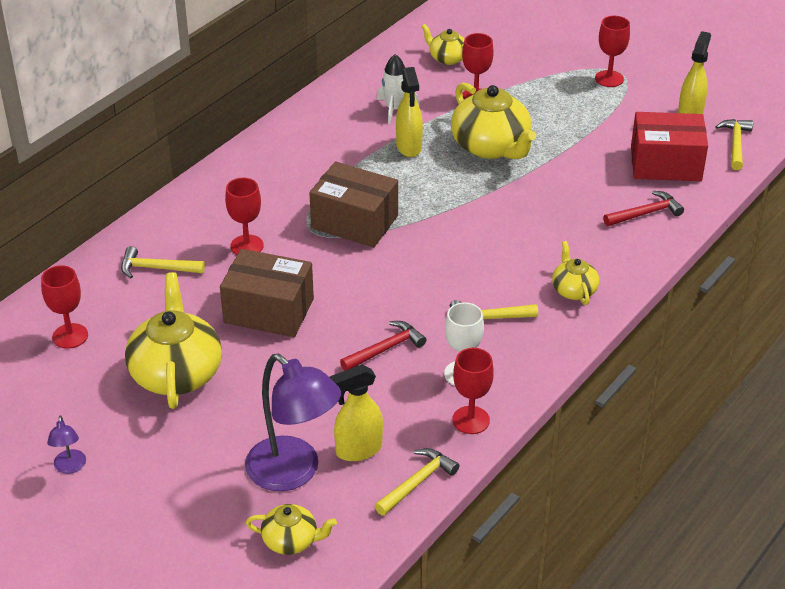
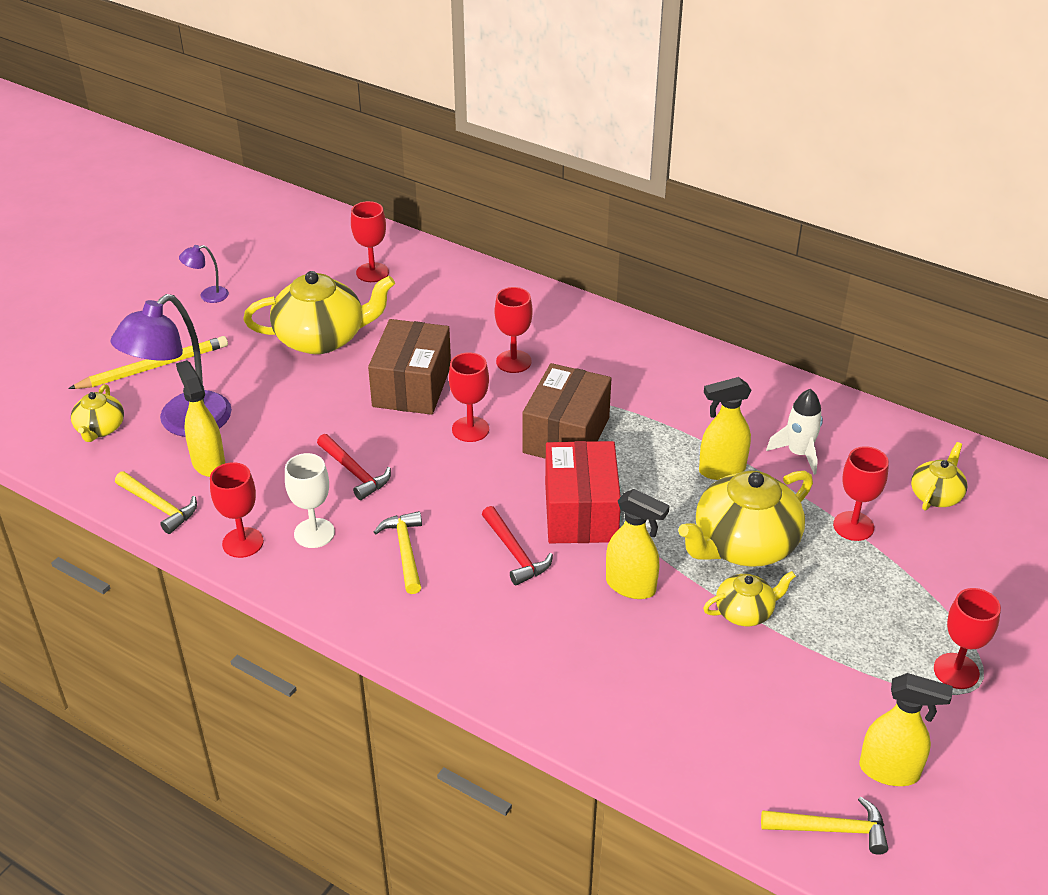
camera: 85 degrees right, 0 degrees up
(157, 268) = (471, 309): yellow hammer -> none
(192, 505) = (153, 367): none -> yellow pencil
(337, 276) = (470, 429): none -> red goblet
(531, 203) = (631, 586): none -> yellow spray bottle
(573, 290) = (462, 628): yellow teapot -> yellow teapot (745, 612)
(645, 213) = (630, 706): red hammer -> red hammer (515, 553)
(665, 164) = (754, 734): red box -> red box (581, 512)

